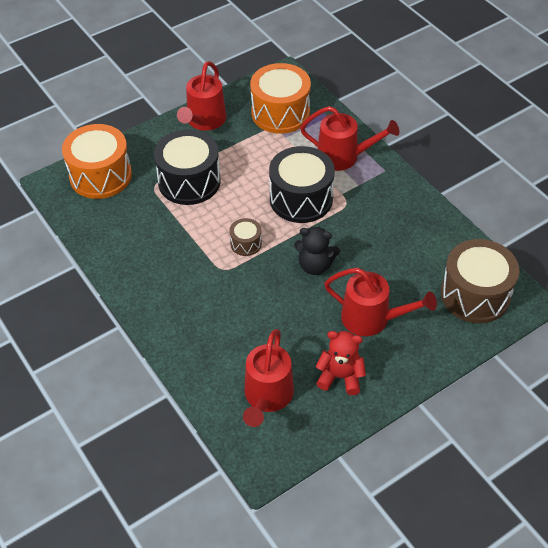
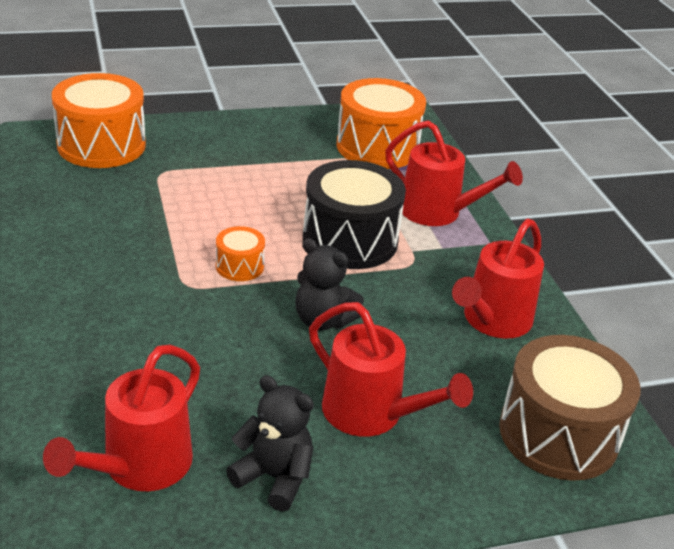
camera: 15 degrees right, 15 degrees down
(189, 181) = (210, 181): black drum -> none
(204, 121) = (272, 130): red watering can -> red watering can (492, 321)
(246, 243) = (239, 266): brown drum -> orange drum
(340, 377) = (274, 477): red teddy bear -> black teddy bear

